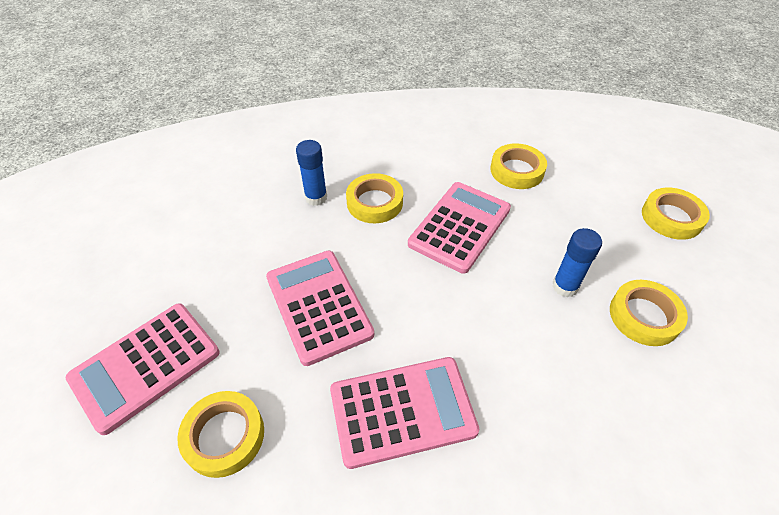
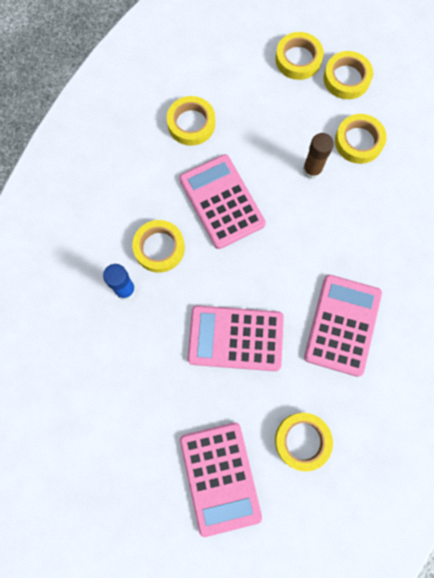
camera: 60 degrees left, 25 degrees up
(565, 286) = (312, 170): blue glue stick -> brown glue stick
(702, 269) = (346, 78): none -> yellow tape

